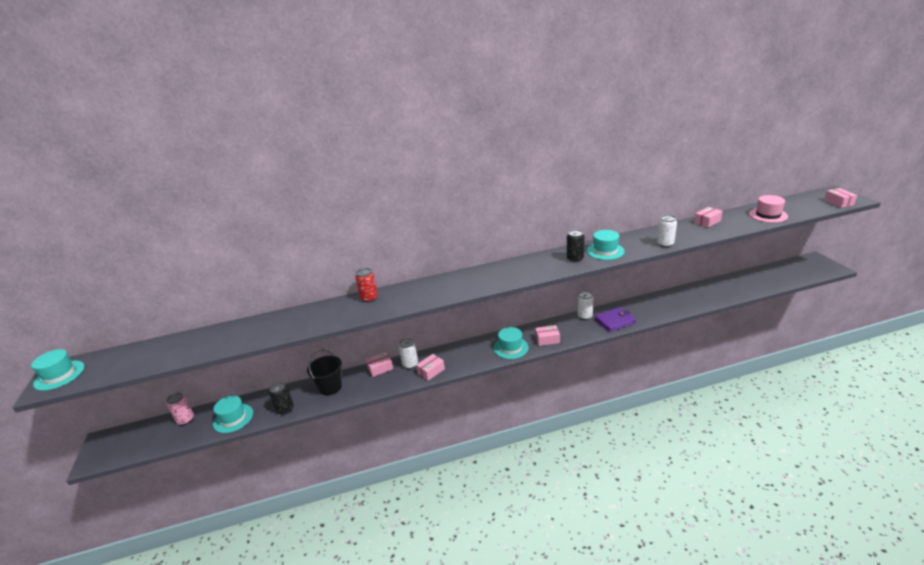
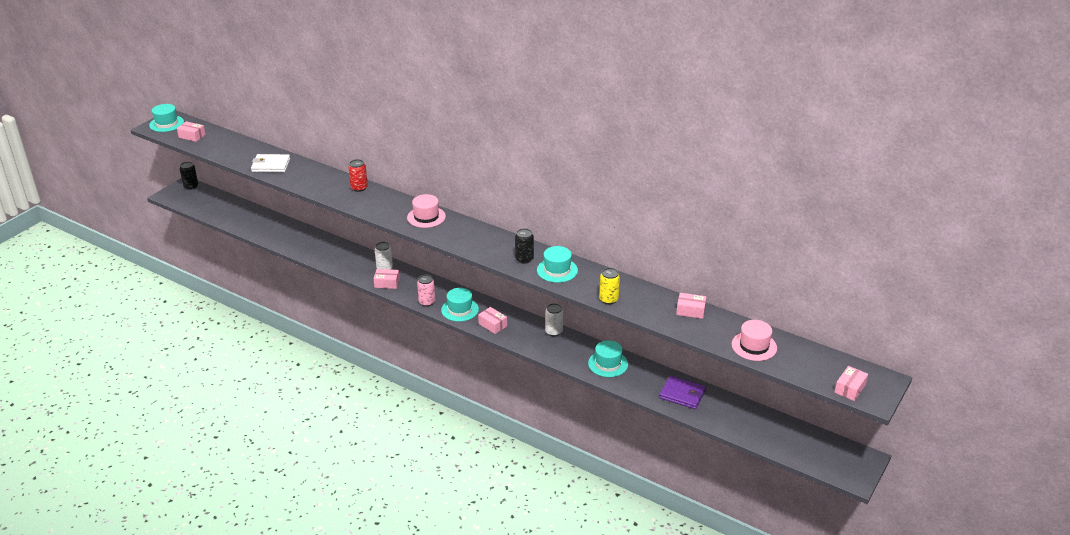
camera: 45 degrees right, 5 degrees up
(185, 420) = (231, 205): pink can -> pink can (427, 302)
(233, 418) = (251, 223): turquoise hat -> turquoise hat (608, 364)
(254, 333) = (271, 165): none -> white wallet
(285, 409) = (280, 240): black can -> black can (191, 186)
(330, 387) = (321, 245): black bucket -> none
(380, 368) = (365, 256): pink box -> pink box (192, 136)
(460, 281) = (426, 217): none -> pink hat
(615, 321) = (565, 353): purple wallet -> purple wallet (682, 394)
(665, 244) = (608, 299): white can -> yellow can

